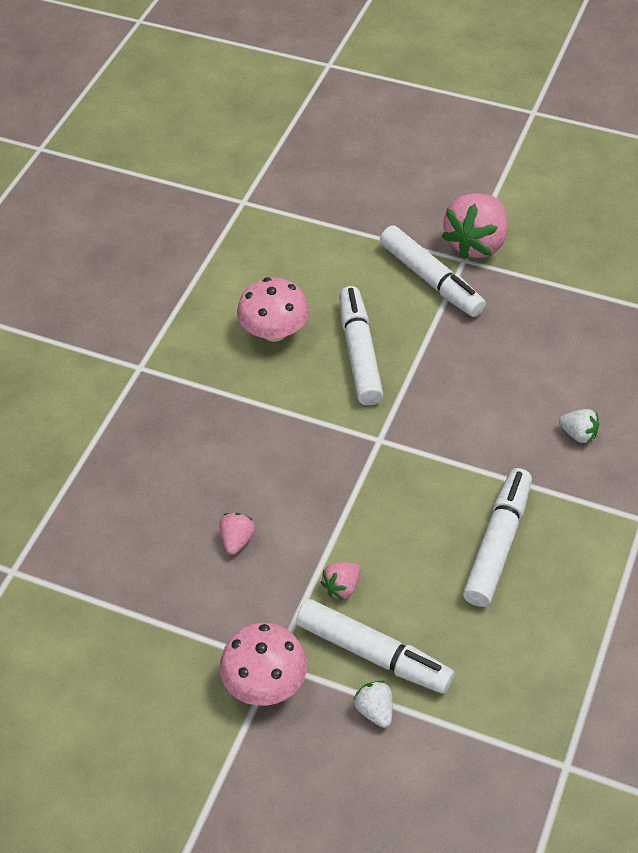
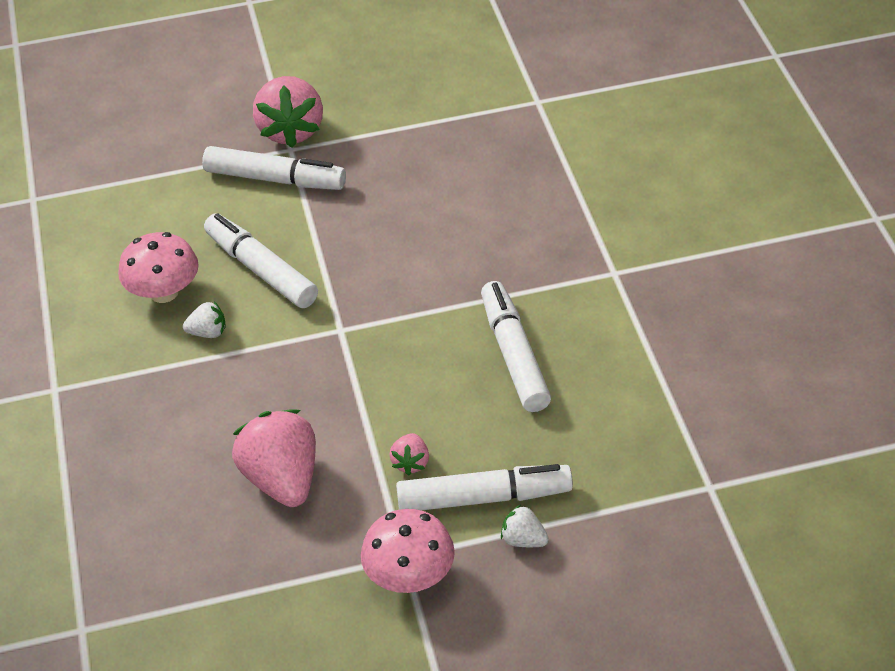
camera: 35 degrees left, 5 degrees down
(237, 540) = (282, 479): pink strawberry -> pink strawberry, size x2.12
(578, 434) = (508, 236): white strawberry -> white strawberry (208, 332)

